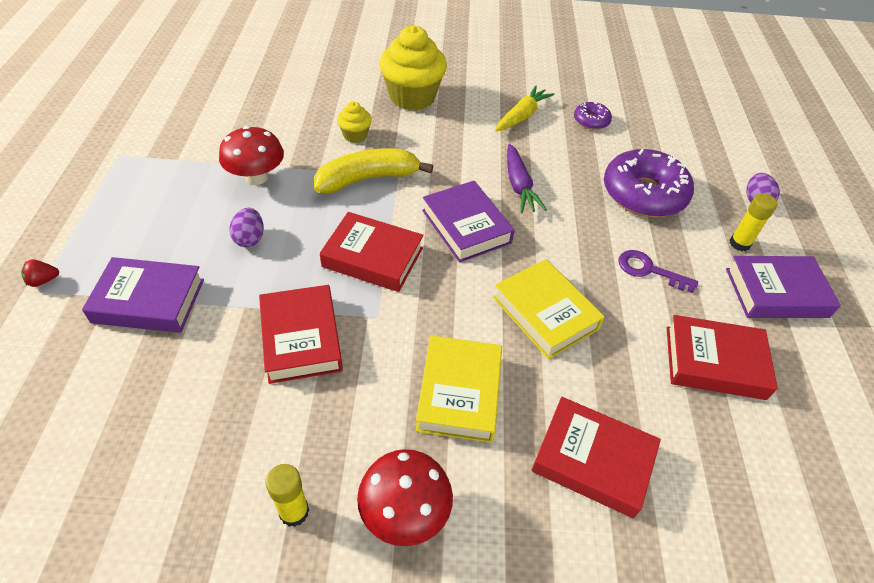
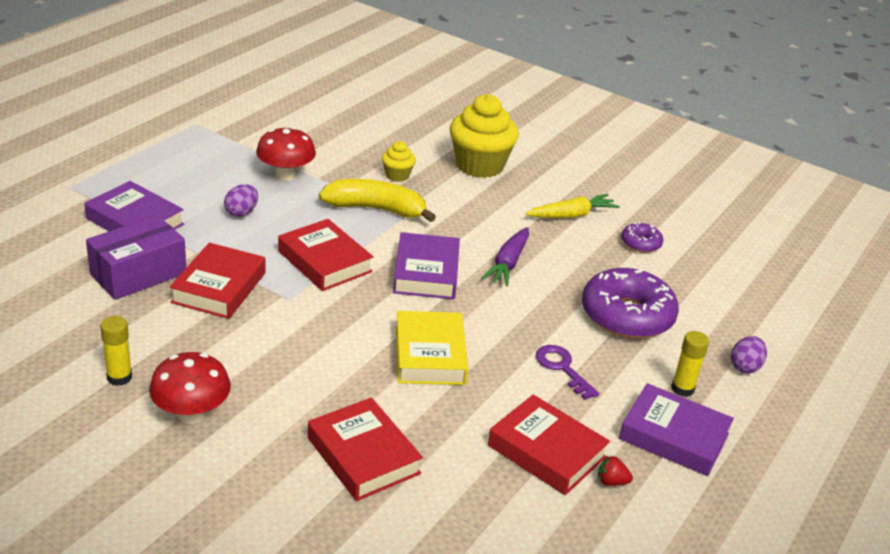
camera: 30 degrees right, 15 degrees down
(43, 280) = (77, 182): red strawberry -> red strawberry (611, 482)
(205, 365) = (138, 274): none -> purple box
(459, 393) = (303, 370): yellow book -> none

